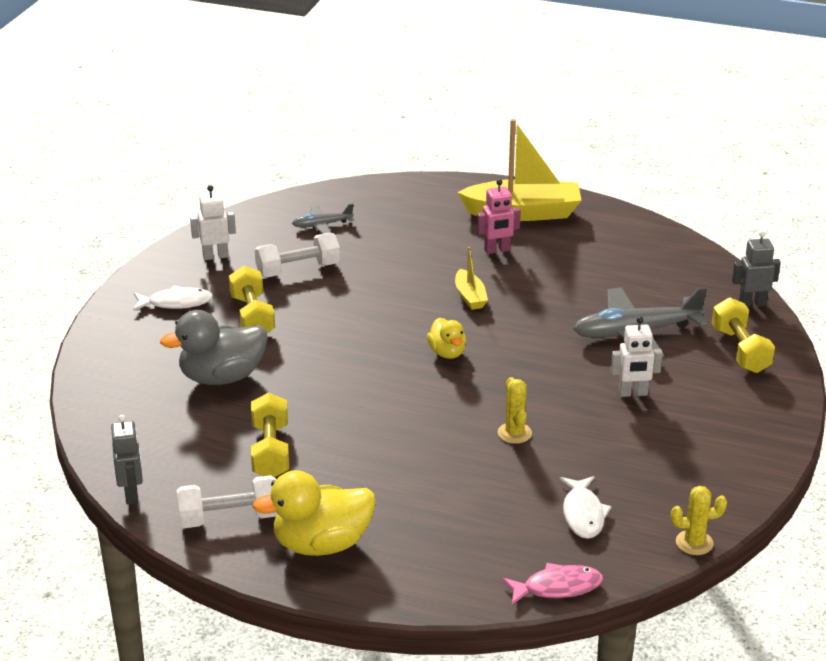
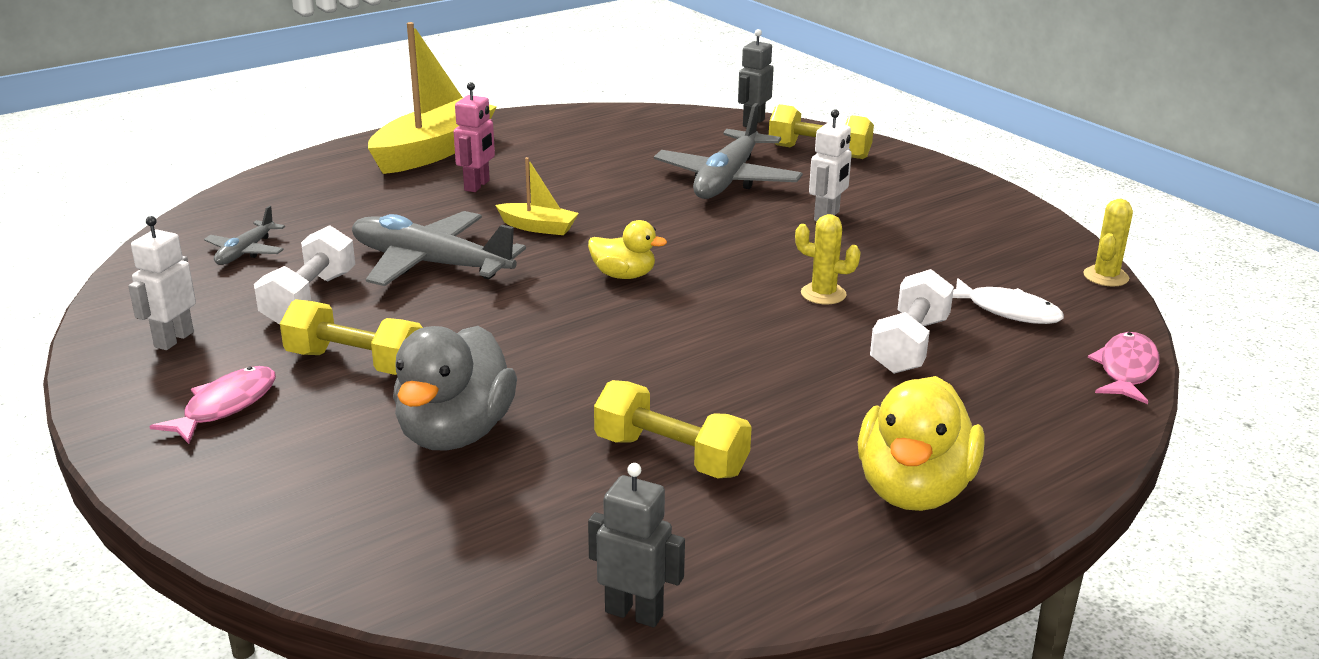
camera: 55 degrees left, 5 degrees down
(176, 303) = (225, 406): white fish -> pink fish
(229, 518) = (785, 543): white dumbbell -> white dumbbell (910, 345)
(379, 285) = (431, 264): none -> grey plane

